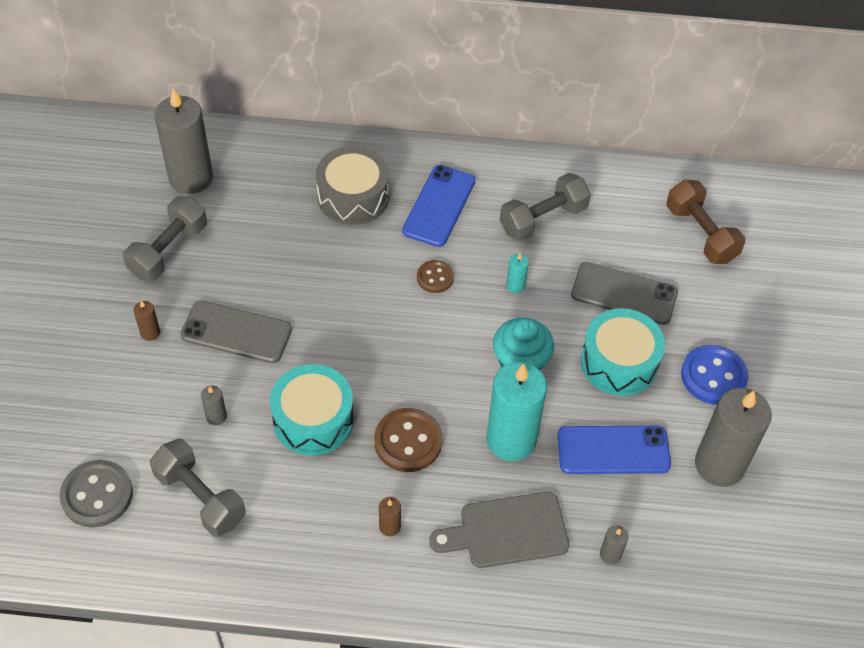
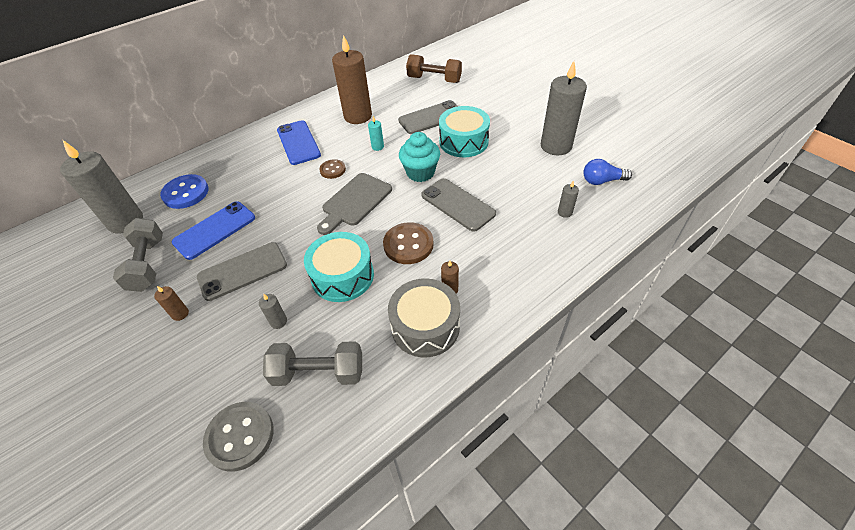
camera: 40 degrees left, 5 degrees down
(353, 197) = (244, 167): grey drum -> grey drum (425, 326)
(507, 531) = (508, 242): grey cutting board -> grey cutting board (355, 202)
(511, 440) = (458, 204): turquoise candle -> grey phone
(543, 219) = (358, 116): grey dumbbell -> brown candle
(613, 450) = (508, 173): blue phone -> blue phone (215, 230)
(707, 558) = (602, 181): none -> blue light bulb
(713, 376) = (508, 119): blue button -> blue button (186, 193)

